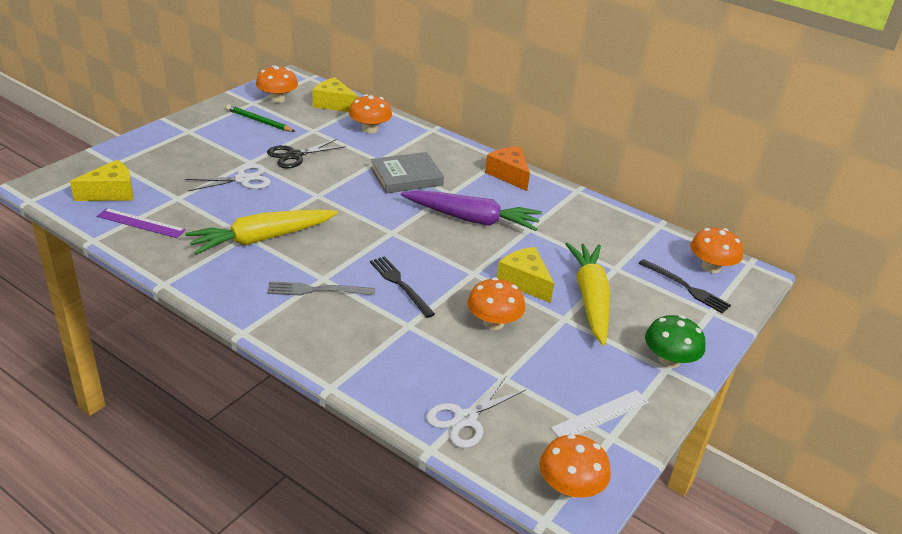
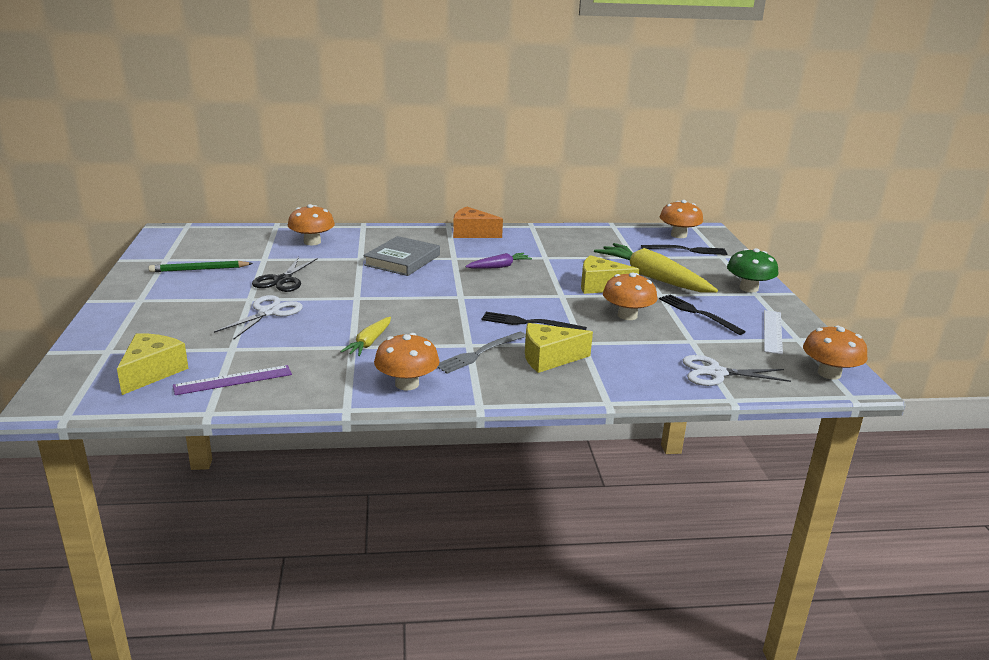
camera: 40 degrees left, 10 degrees down
(262, 239) = (369, 342): yellow carrot -> yellow carrot, size x0.51
(277, 99) = (185, 249): orange mushroom -> orange mushroom (407, 384)
(334, 104) = (247, 236): yellow cheese -> yellow cheese (549, 358)
(465, 419) = (716, 373): white scissors -> white scissors turned 90 degrees clockwise
(471, 219) = (499, 267): purple carrot -> purple carrot, size x0.51
(563, 356) = (698, 313): none -> black fork

